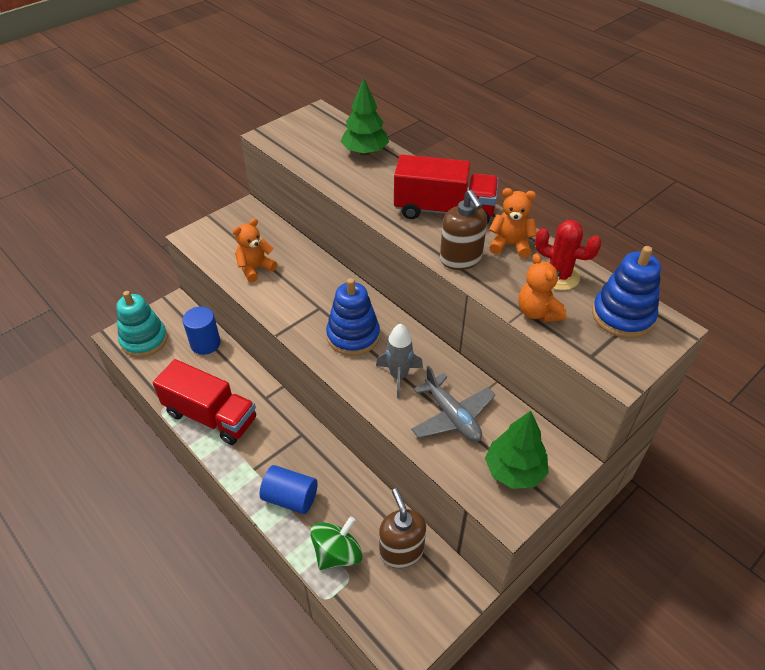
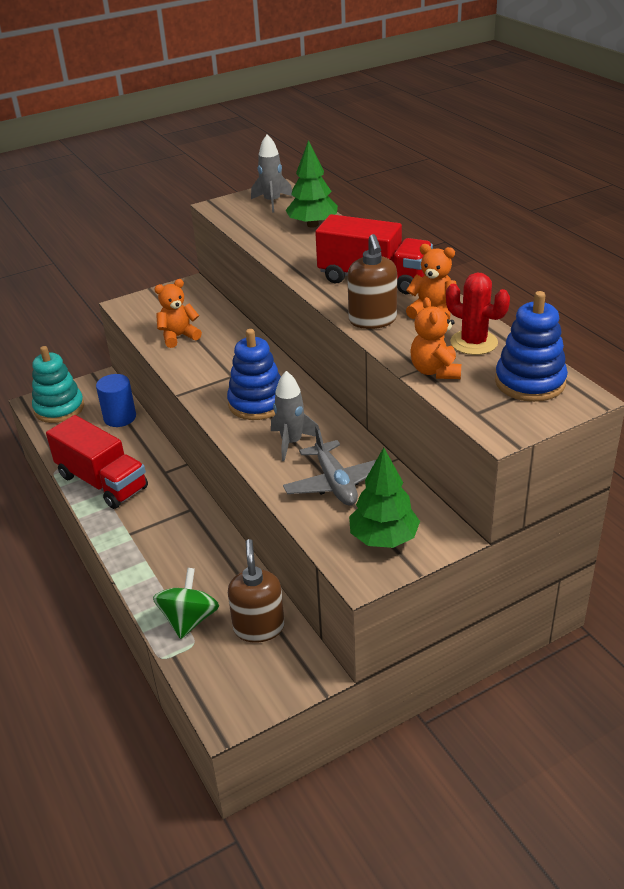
camera: 15 degrees right, 10 degrees down
(290, 498) = (158, 564): blue cylinder -> none
(317, 128) = (272, 202): none -> grey rocket
(337, 553) = (189, 620): green spinning top -> green spinning top turned 45 degrees counterclockwise

